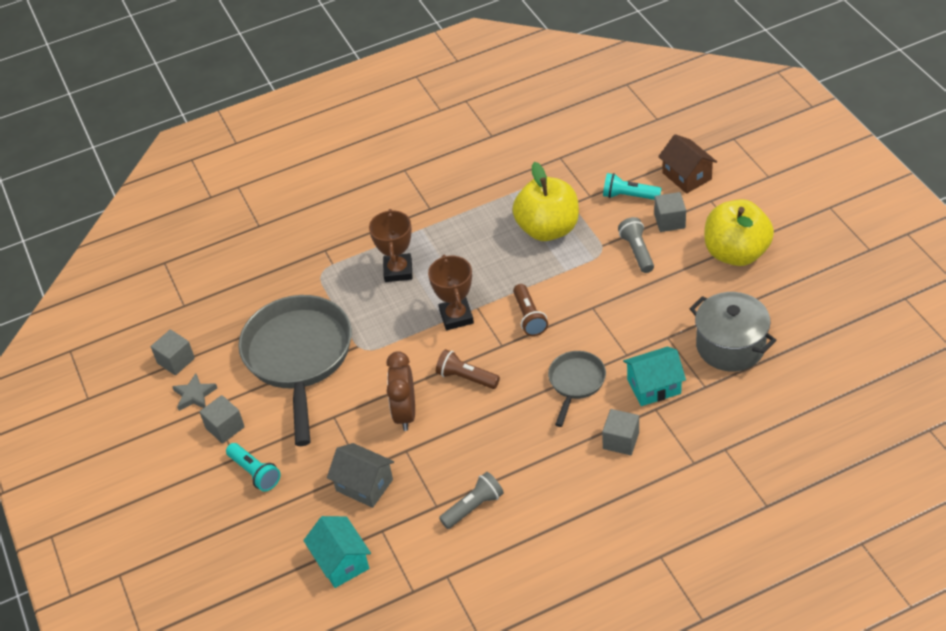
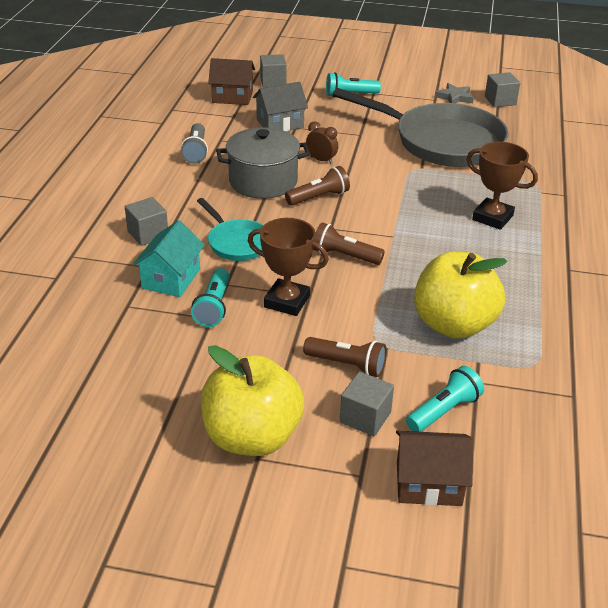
camera: 120 degrees right, 10 degrees down
(225, 427) = (407, 97): grey cube -> grey cube (273, 82)
(341, 561) = (232, 97): turquoise house -> brown house
(405, 413) = (321, 160): brown clock -> brown clock, size x0.59
(456, 317) = (395, 221): brown trophy -> brown trophy (287, 301)
(576, 383) = (236, 243): grey pan -> turquoise pan
(637, 251) = (347, 365): grey flashlight -> brown flashlight
(656, 343) = (213, 307): none -> turquoise flashlight
(730, 346) = (144, 349): grey pot -> grey pot (263, 181)

